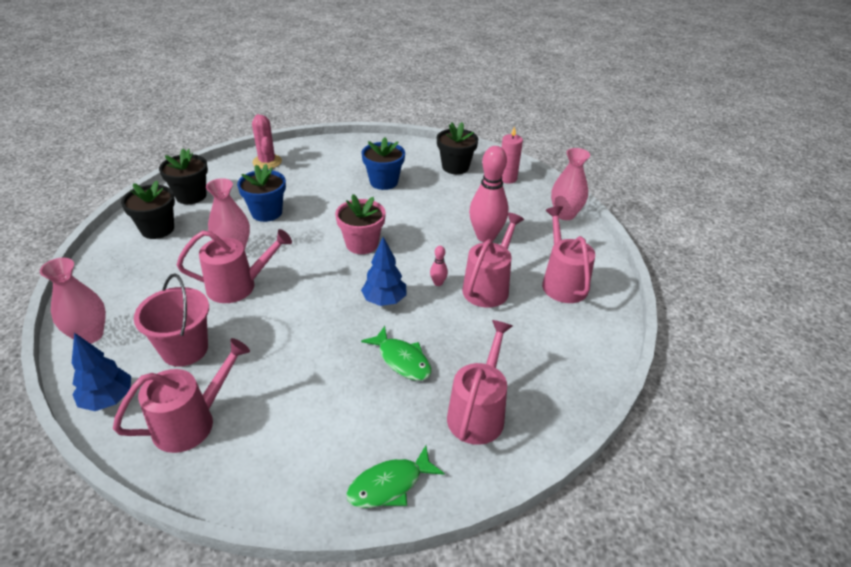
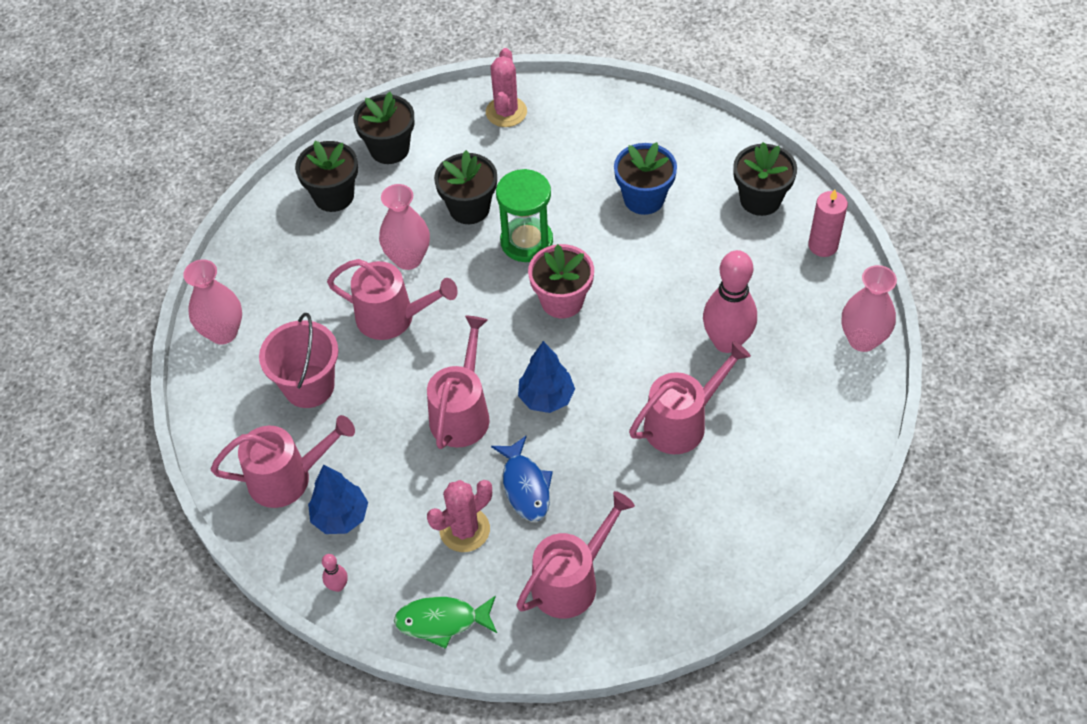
camera: 30 degrees right, 15 degrees up
(108, 399) = (220, 421): blue tree -> blue tree (340, 517)
(266, 212) = (469, 208): blue flower pot -> black flower pot
(318, 220) = (526, 242): none -> green hourglass
(370, 407) = (464, 530): none -> pink cactus
(402, 360) = (525, 486): green fish -> blue fish
(438, 283) = (623, 395): pink bowling pin -> pink bowling pin (338, 586)
(562, 282) = (780, 449): pink watering can -> pink watering can (462, 413)

